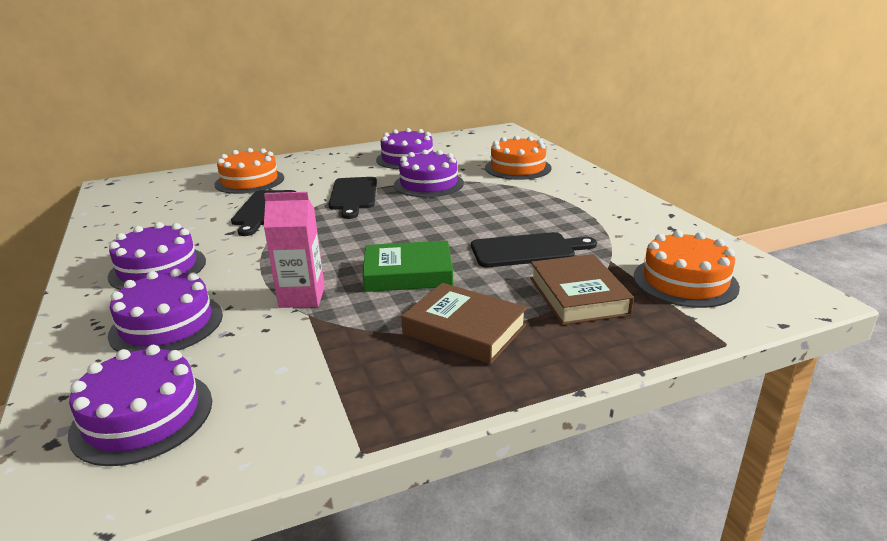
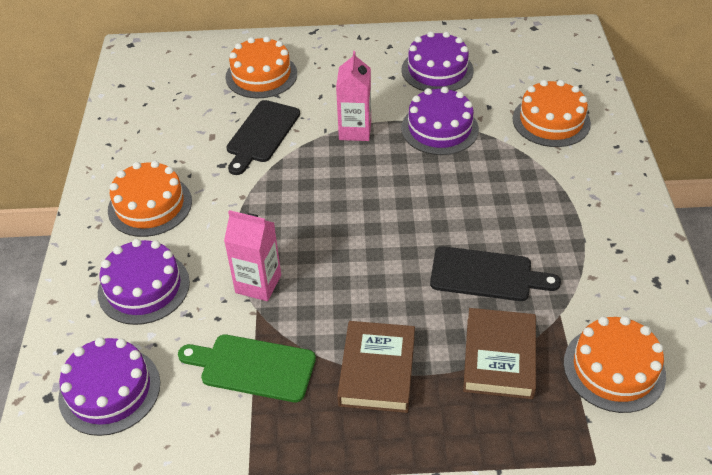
camera: 20 degrees right, 20 degrees up
(158, 268) = (150, 205): purple cake -> orange cake
(323, 357) = (252, 367): none -> green cutting board
(353, 195) = (355, 130): black cutting board -> pink carton
(408, 273) = (360, 277): green book -> none
(464, 329) = (377, 370): brown book -> brown book turned 45 degrees clockwise

